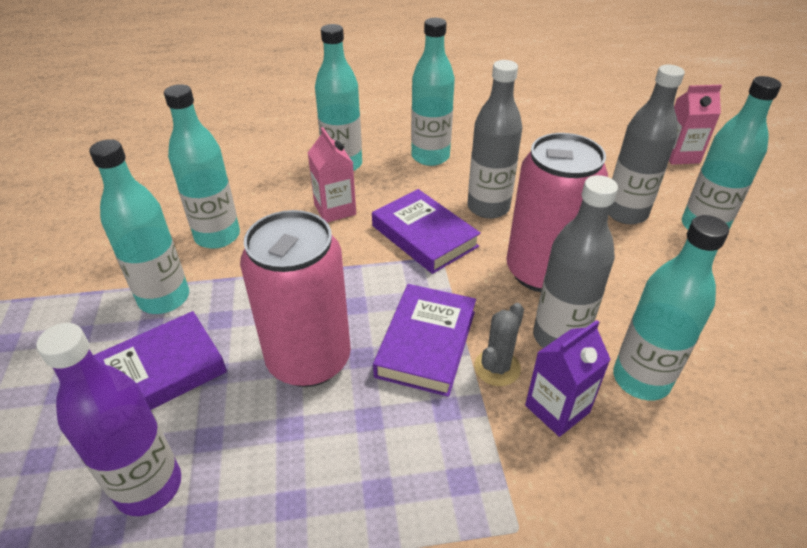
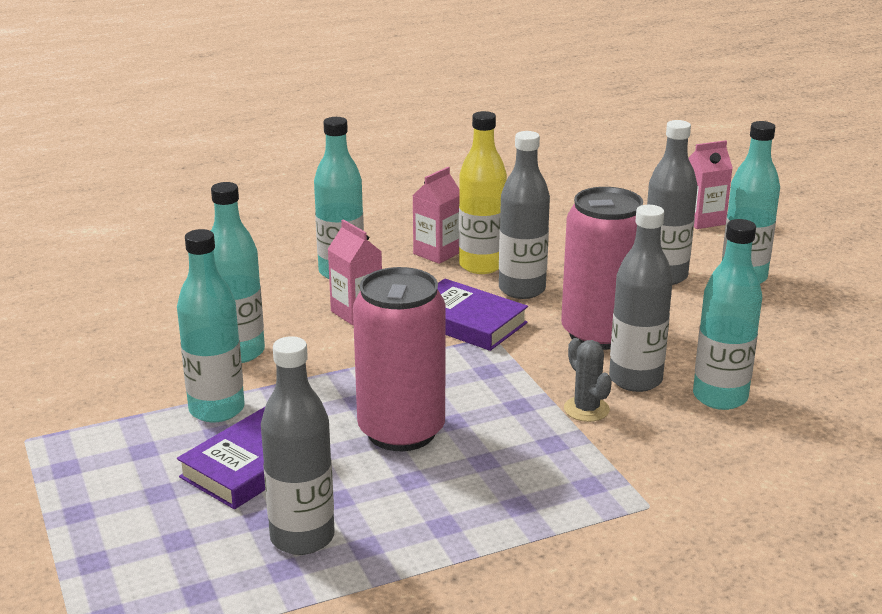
camera: 15 degrees left, 15 degrees down
(149, 486) = (302, 537): purple bottle -> grey bottle
(426, 343) = (511, 403): purple book -> none
(430, 157) = (437, 253): turquoise bottle -> pink carton
(462, 175) = (481, 265): none -> yellow bottle
(497, 368) = (586, 409): grey cactus -> grey cactus turned 45 degrees counterclockwise
(557, 409) = (652, 428): purple carton -> none

